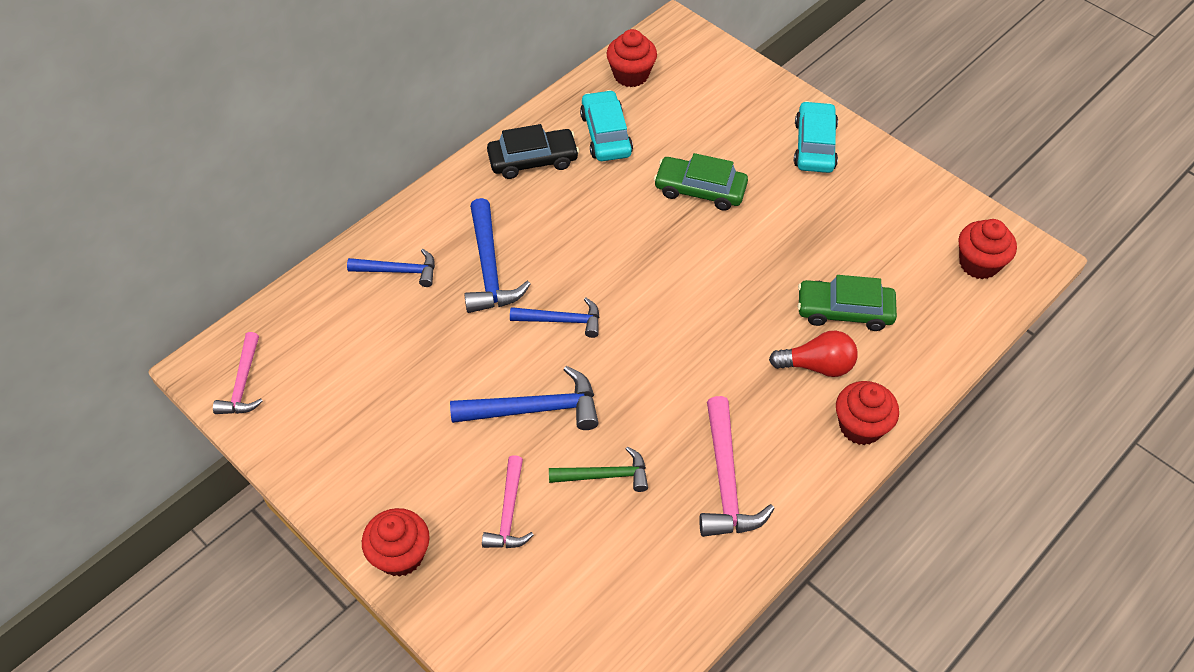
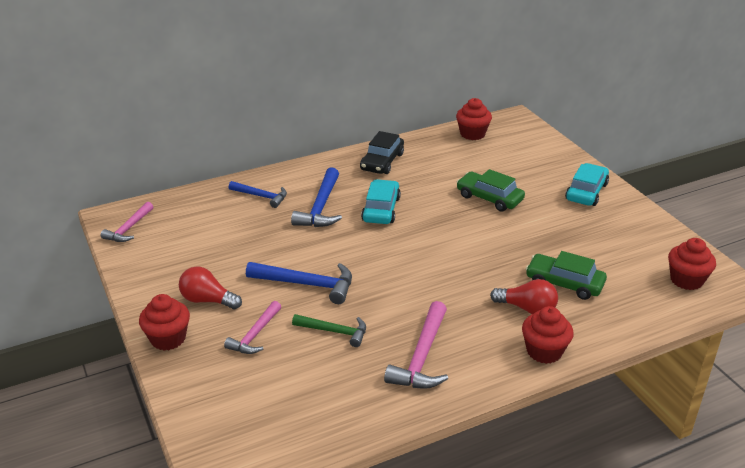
camera: 20 degrees right, 20 degrees down
(419, 476) = (207, 300): none -> red light bulb
(533, 160) = (382, 162): black car -> black car turned 105 degrees clockwise
(561, 320) = (353, 243): blue hammer -> none
(606, 134) = (439, 159): turquoise car -> turquoise car (381, 209)

